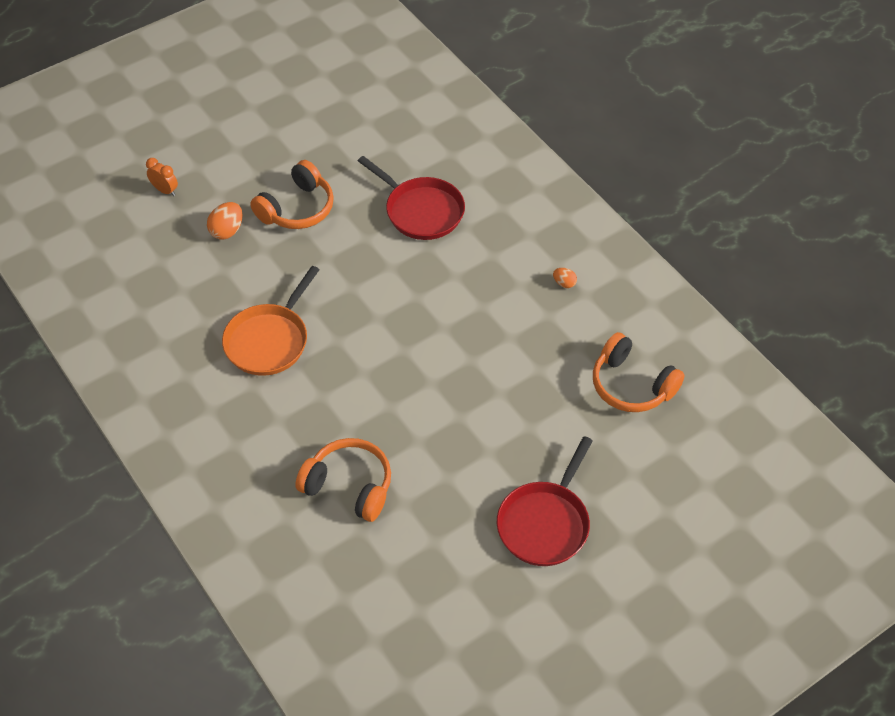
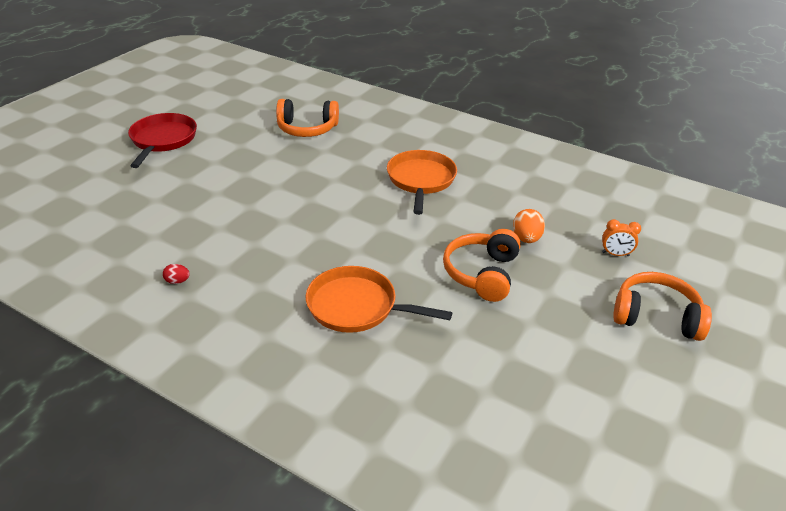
camera: 155 degrees right, 15 degrees down
(421, 211) = (357, 306): red pan -> orange pan
(564, 283) = (177, 281): orange egg -> red egg
(631, 385) = (100, 222): orange headphones -> orange headphones (656, 316)

